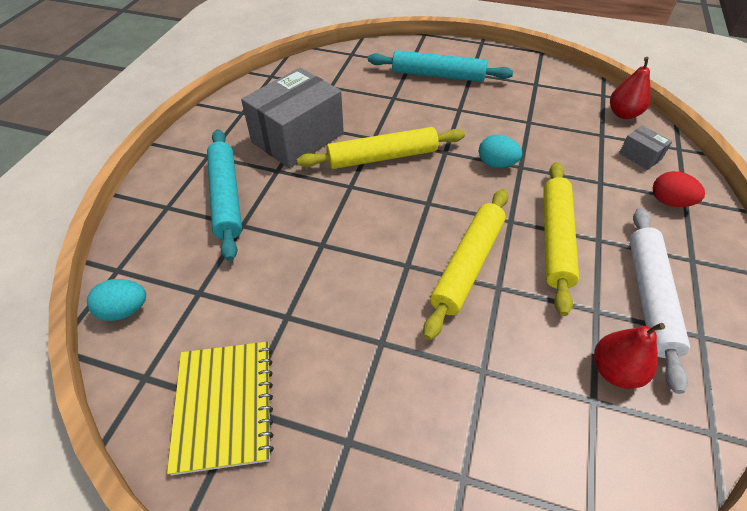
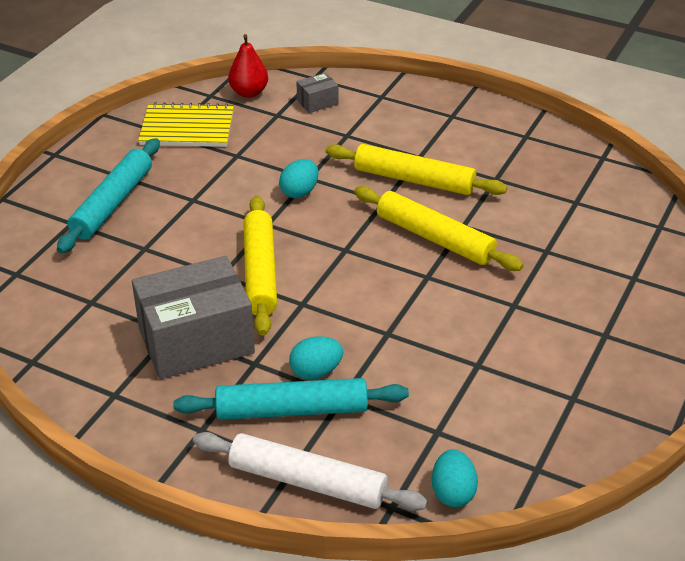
camera: 80 degrees left, 10 degrees down
(224, 406) = (570, 409): yellow notebook -> yellow notebook (187, 128)
(269, 205) = (316, 372): none -> turquoise egg
(298, 138) = (196, 341): grey box -> grey box turned 75 degrees counterclockwise
(615, 371) = (552, 185): red pear -> none
(650, 297) = (486, 148): white rolling pin -> white rolling pin (307, 481)
(669, 202) = (383, 105): red egg -> none

